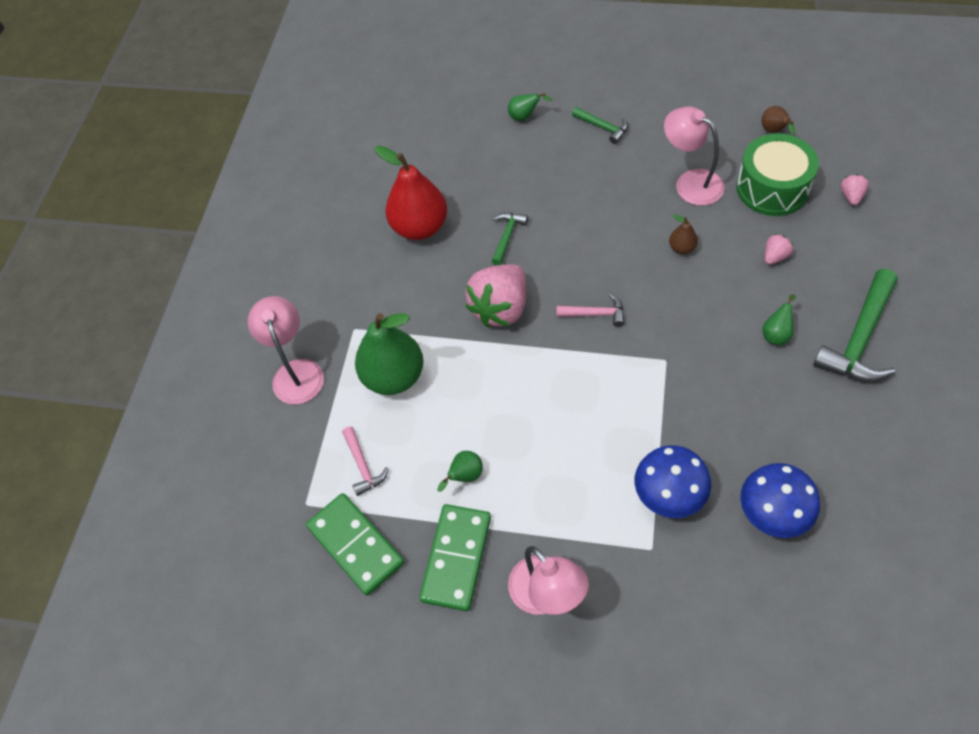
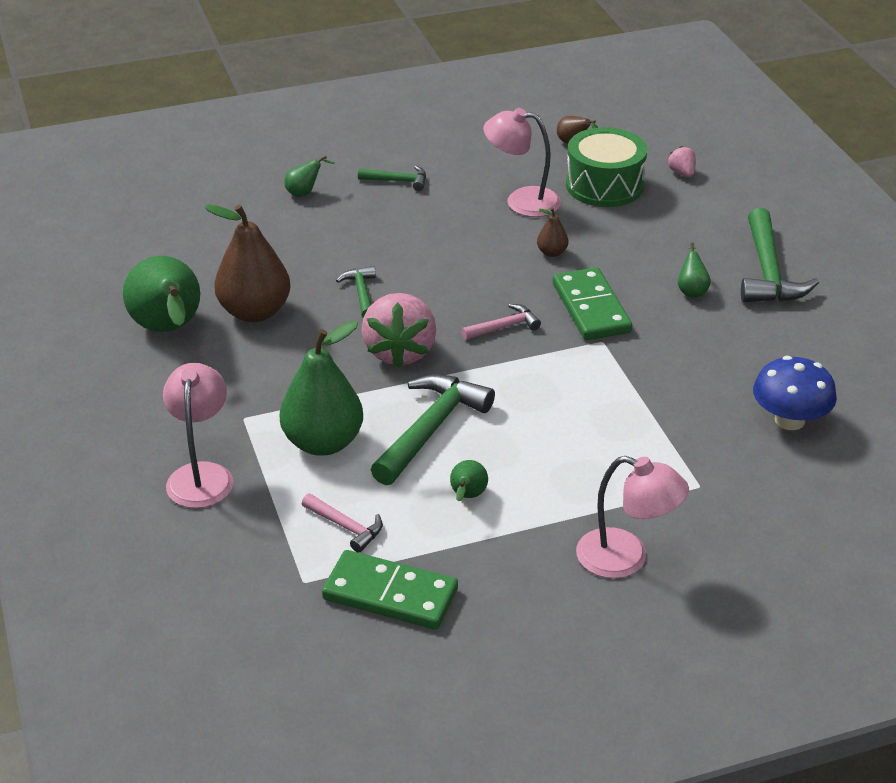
camera: 35 degrees left, 20 degrees down
(296, 372) = (201, 475): pink lamp -> pink lamp turned 45 degrees clockwise
(351, 223) = (169, 330): none -> green pear
(420, 227) = (255, 312): red pear -> brown pear
(456, 558) = (510, 564): green domino -> green domino (590, 308)
(477, 397) = (430, 429): none -> green hammer
(669, 494) = (684, 440): blue mushroom -> none
(775, 256) = (646, 235): pink strawberry -> none

